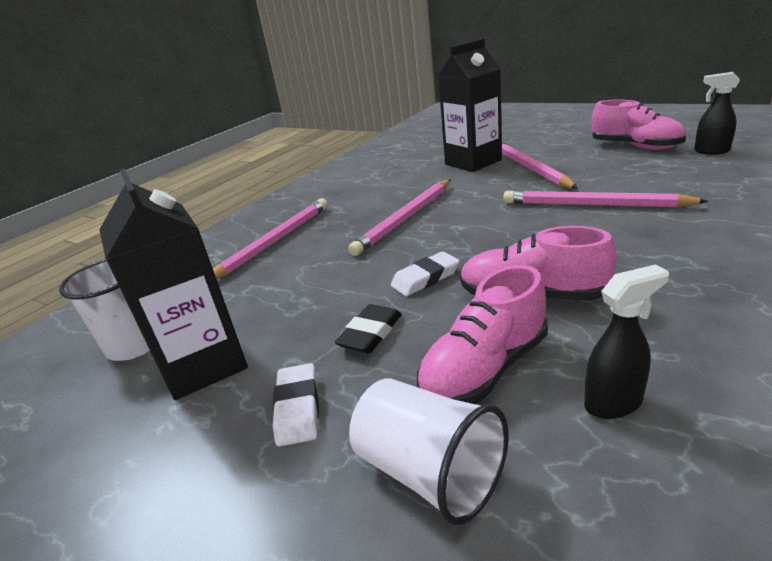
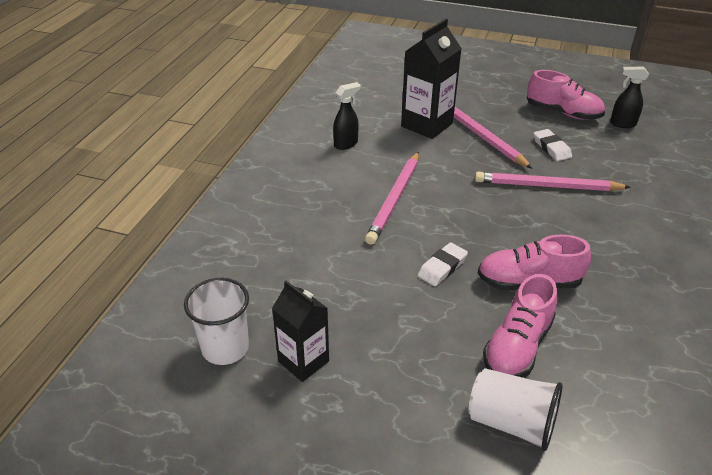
camera: 20 degrees left, 10 degrees up
(204, 365) = (303, 361): black carton -> black carton, size x0.65
(274, 242) = (282, 228): pink pencil -> none
(298, 408) = (402, 389): white eraser -> white eraser (551, 148)
(370, 333) = (423, 323): black eraser -> none
(614, 403) = (602, 364): black spray bottle -> black spray bottle (346, 144)

